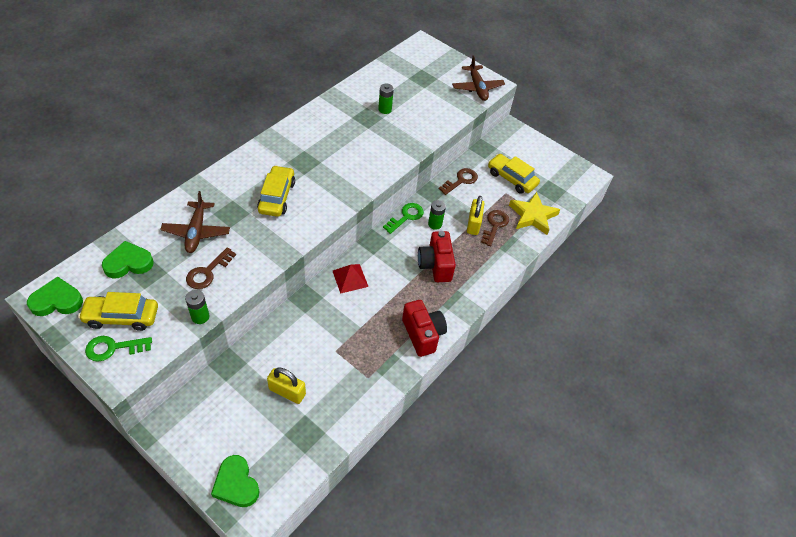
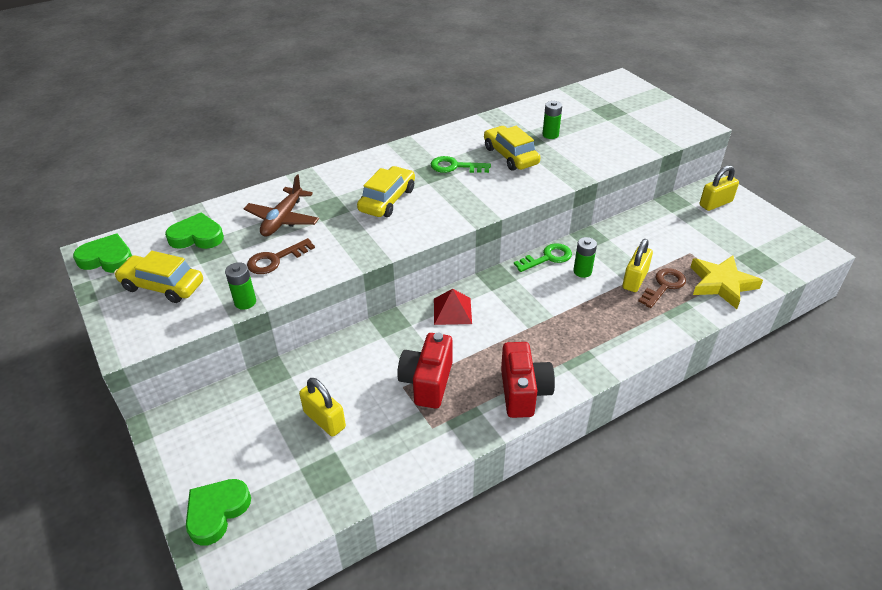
camera: 25 degrees right, 10 degrees down
(113, 348) = (137, 314): green key -> green key (455, 167)
(236, 484) = (216, 512): green heart -> green heart turned 45 degrees clockwise
(435, 265) = (568, 316): red camera -> red camera (427, 382)
(461, 180) = (632, 231): brown key -> none
(477, 88) = (676, 127): brown plane -> none
(511, 178) = (703, 238): yellow car -> yellow car (510, 156)
(513, 145) = (715, 203): none -> yellow padlock

